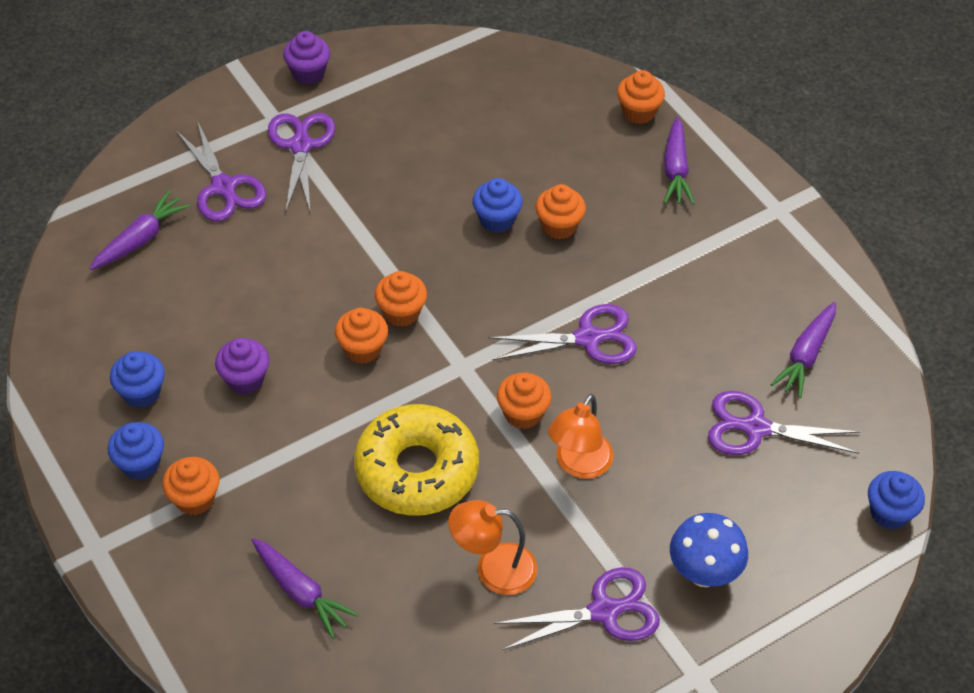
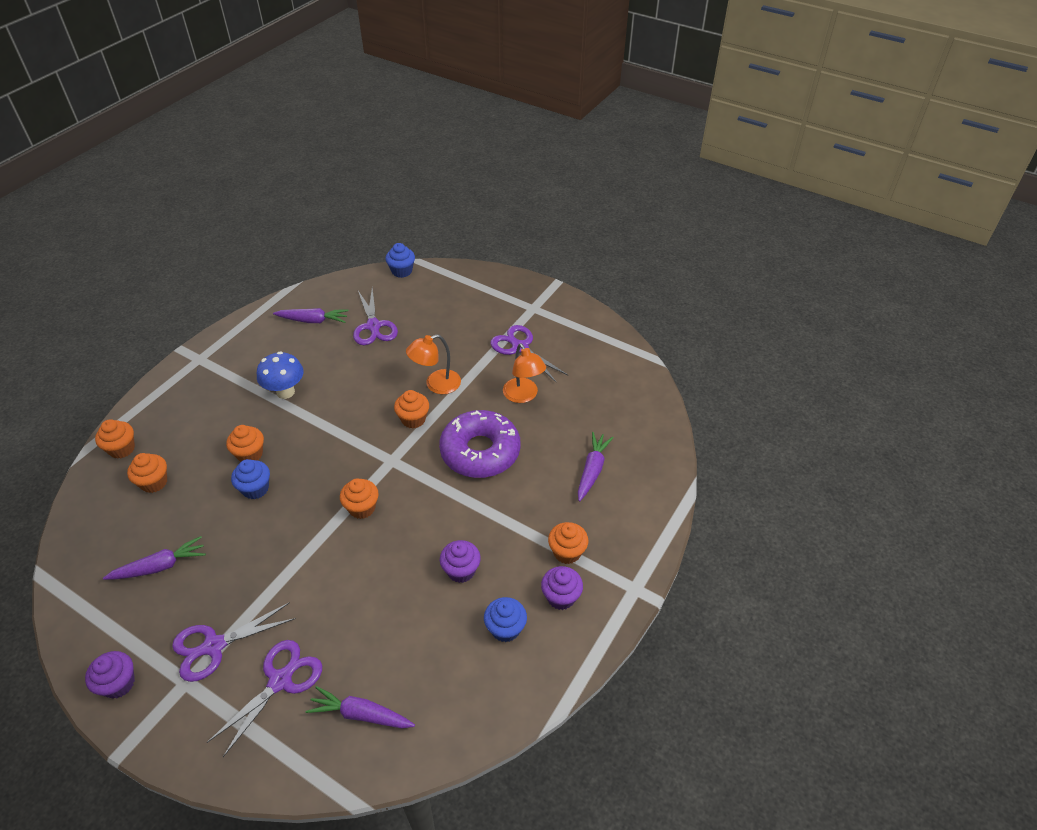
camera: 115 degrees left, 5 degrees down
(140, 464) = (561, 597): blue cupcake -> purple cupcake
(362, 349) = (403, 516): orange cupcake -> orange cupcake (154, 482)
(417, 470) = (480, 451): yellow donut -> purple donut
(579, 465) = (436, 385): orange lamp -> orange lamp turned 150 degrees clockwise
(588, 338) = (341, 410): purple scissors -> none
(675, 169) = (176, 413): purple carrot -> purple carrot (160, 566)
(703, 573) = (475, 320): blue mushroom -> blue mushroom (285, 392)

